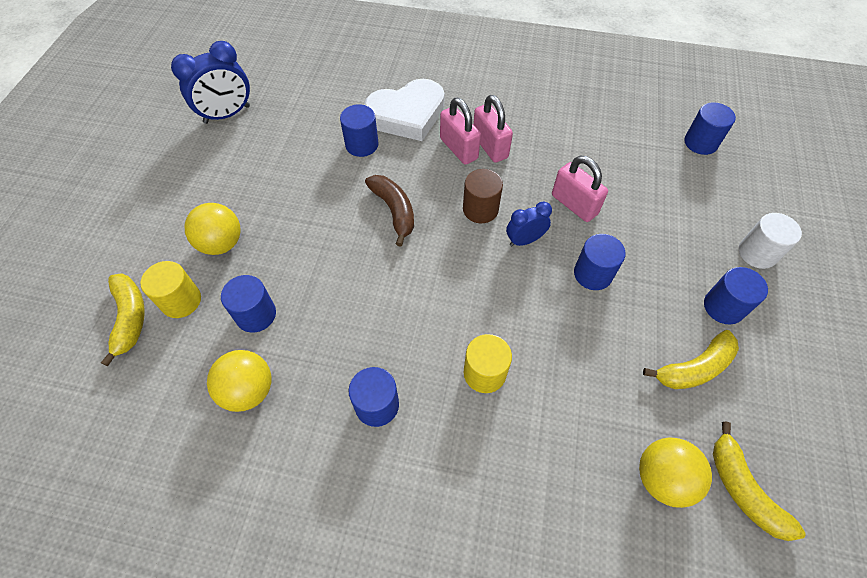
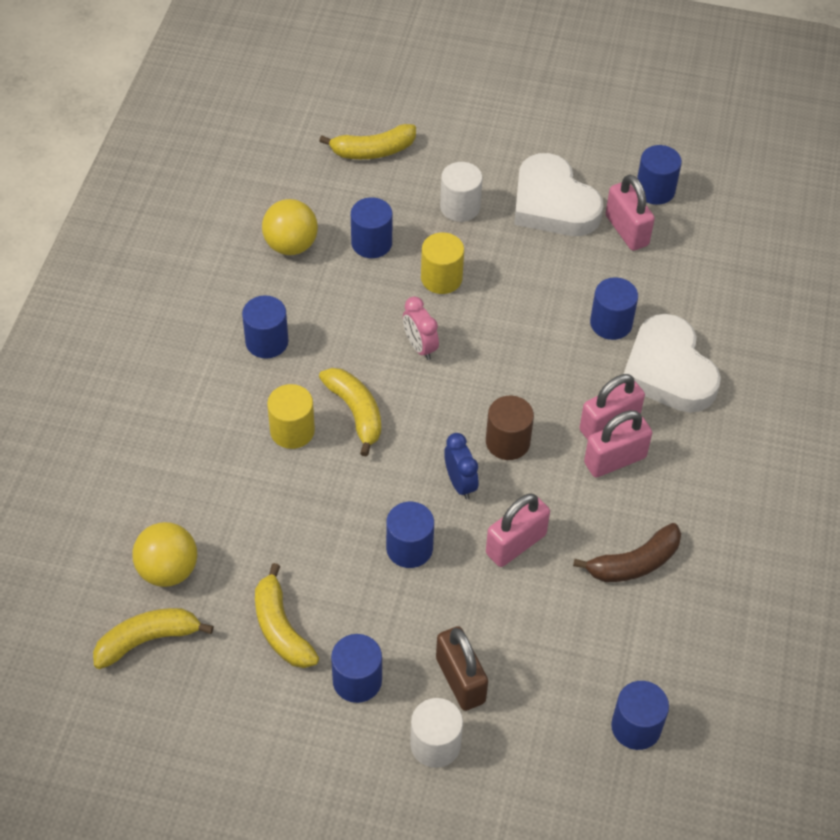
camera: 90 degrees right, 5 degrees down
(181, 301) = (390, 185): yellow cylinder -> yellow cylinder (441, 278)
(221, 243) = (460, 207): yellow ball -> white cylinder
(227, 115) = (655, 190): blue clock -> blue cylinder
(230, 177) = (553, 204): none -> white heart
(267, 132) = (626, 230): none -> pink padlock
(384, 271) = (420, 347): none -> pink clock
(394, 211) = (504, 356): brown banana -> brown banana (634, 563)
(459, 319) = (355, 412): none -> yellow banana
(699, 238) = (460, 680): none -> brown padlock

